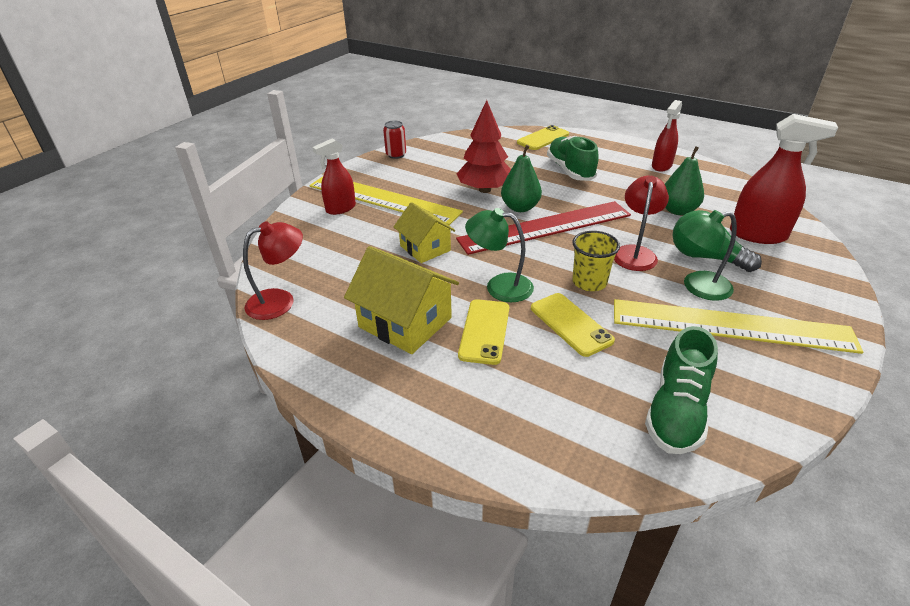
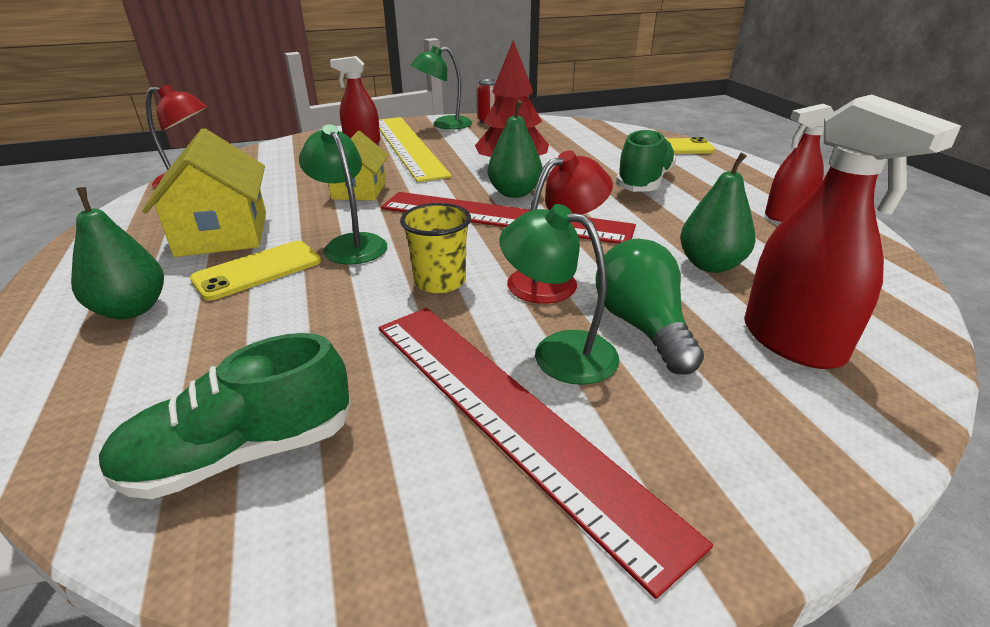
camera: 40 degrees right, 5 degrees down
(370, 170) = (444, 125): none -> green lamp
(467, 396) = (132, 309): none -> green pear
(570, 324) = (337, 306): yellow phone -> none
(731, 326) = (509, 416): yellow ruler -> red ruler

